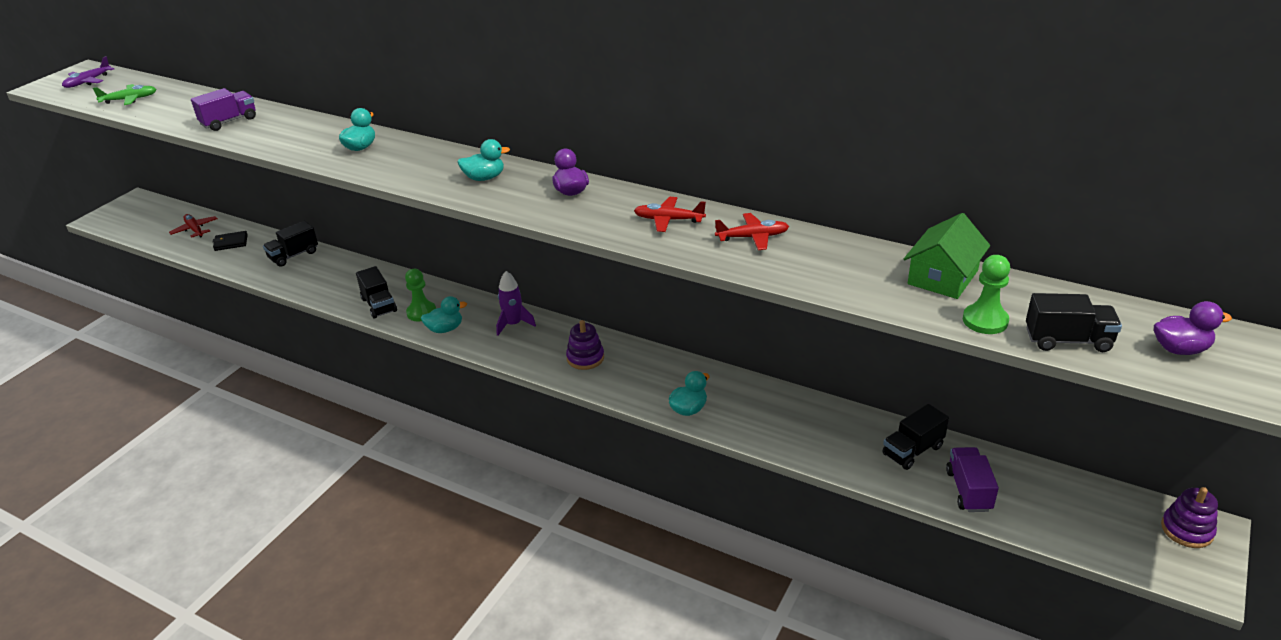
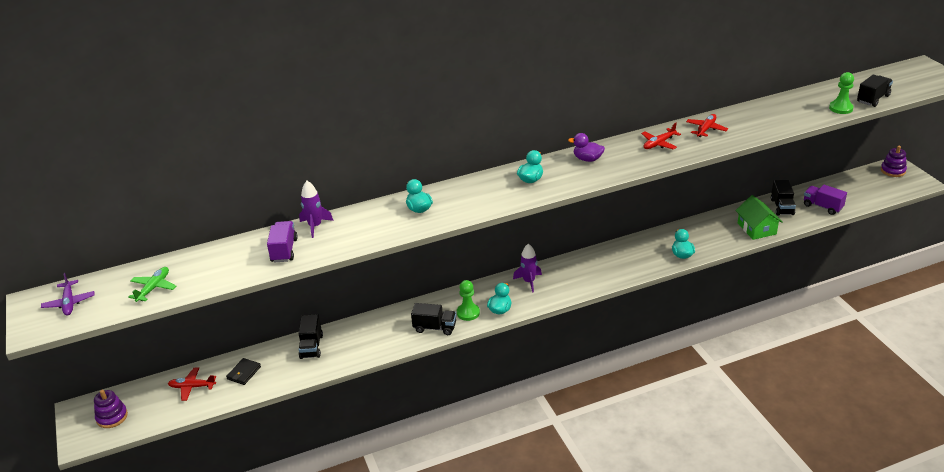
camera: 50 degrees left, 0 degrees up
(283, 117) = (315, 226): none -> purple rocket
(585, 358) = (596, 269): purple stacking toy -> purple stacking toy (112, 417)
(943, 277) = (797, 102): green house -> green house (756, 228)
(1180, 349) = (901, 82): purple duck -> none

